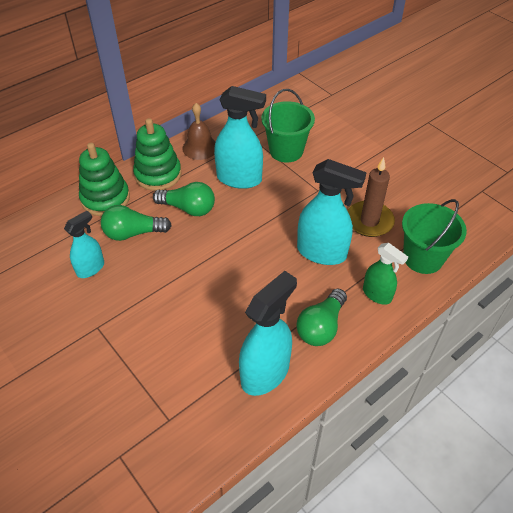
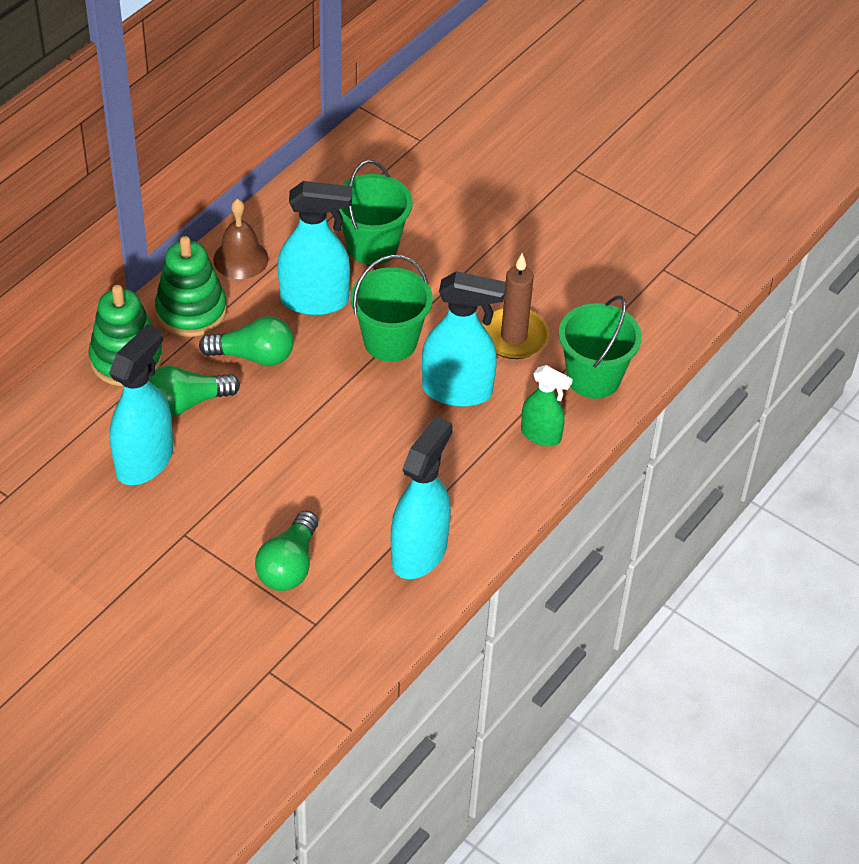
camera: 15 degrees left, 0 degrees up
(91, 268) = (145, 460): turquoise spray bottle -> turquoise spray bottle, size x1.67
(283, 212) = (390, 341): none -> green bucket
(321, 327) = (477, 486): green light bulb -> green light bulb (289, 565)

